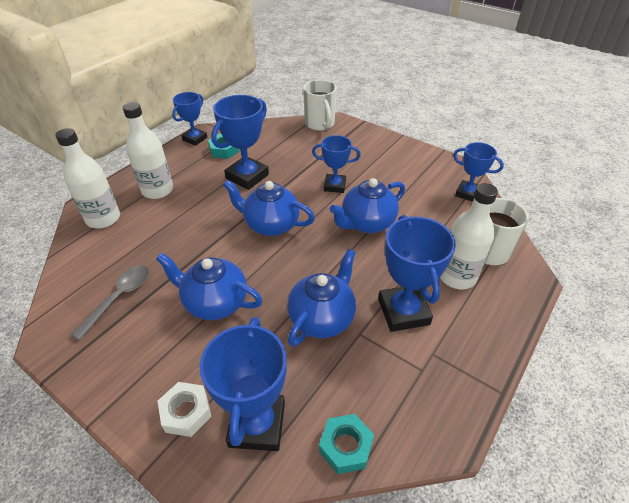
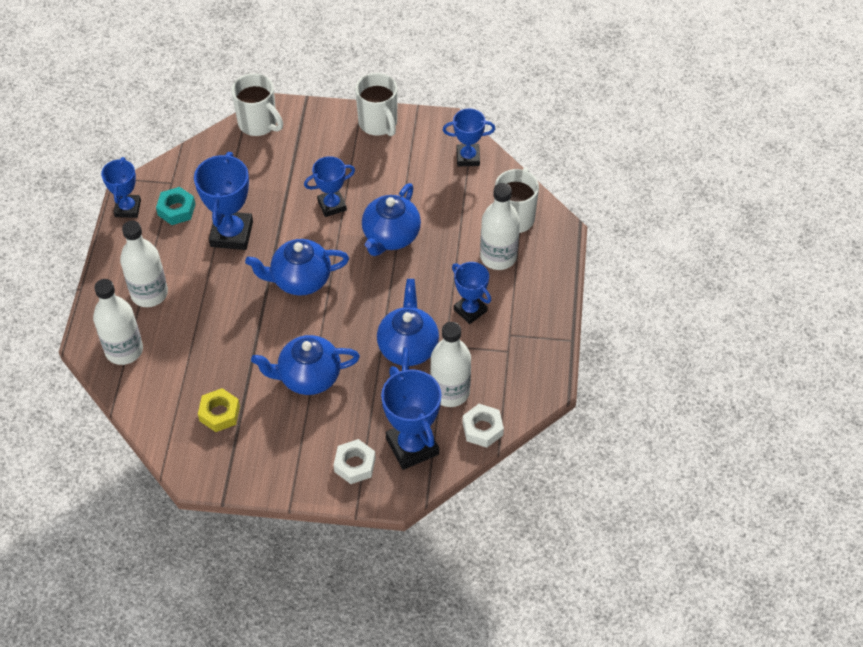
camera: 30 degrees left, 10 degrees up
(119, 297) = (219, 413): grey spoon -> yellow nut
(335, 383) = (450, 392): none -> white bottle
(345, 446) = (482, 429): turquoise nut -> white nut
(403, 311) = (470, 310): blue trophy -> blue trophy, size x0.63
(406, 150) = (378, 123): none -> white mug

